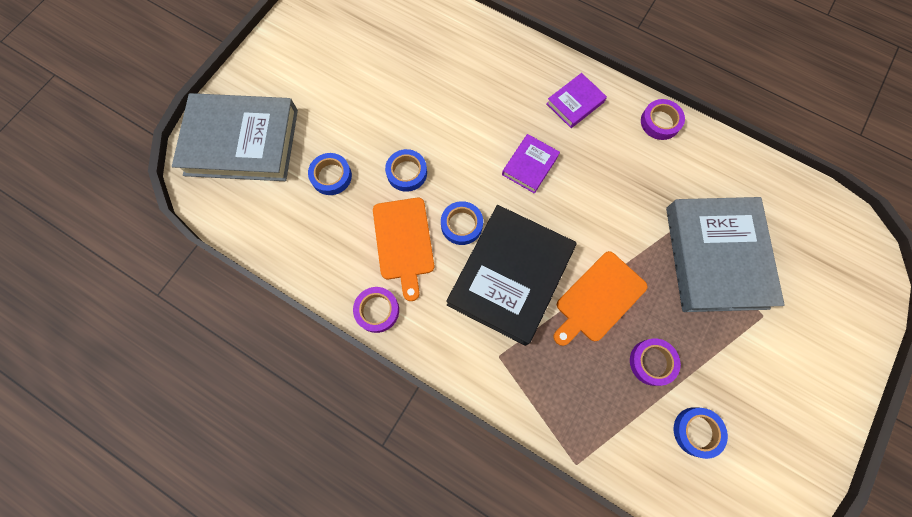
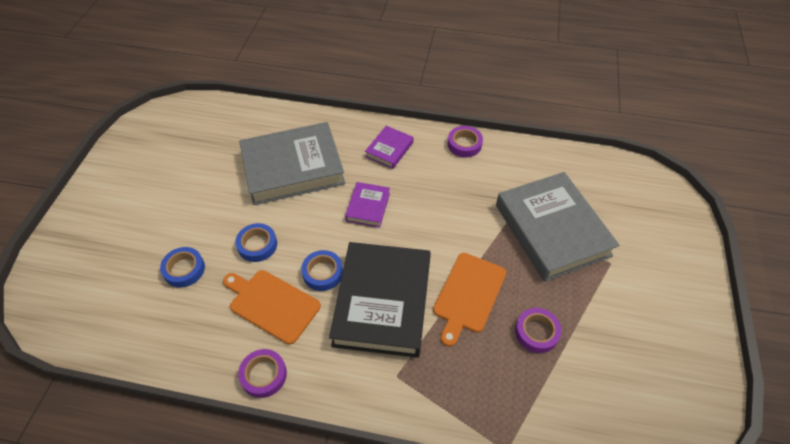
camera: 20 degrees left, 20 degrees down
(242, 142) = (85, 266): grey book -> grey book (293, 168)
(403, 242) = (272, 304): orange cutting board -> orange cutting board turned 150 degrees clockwise
(697, 431) = (600, 378): blue tape -> none

